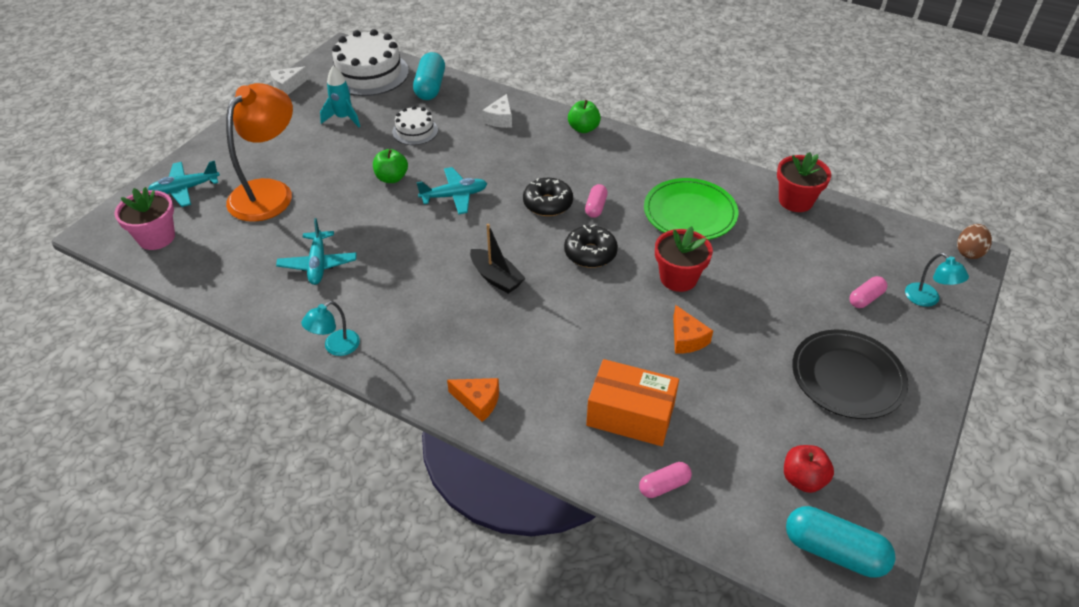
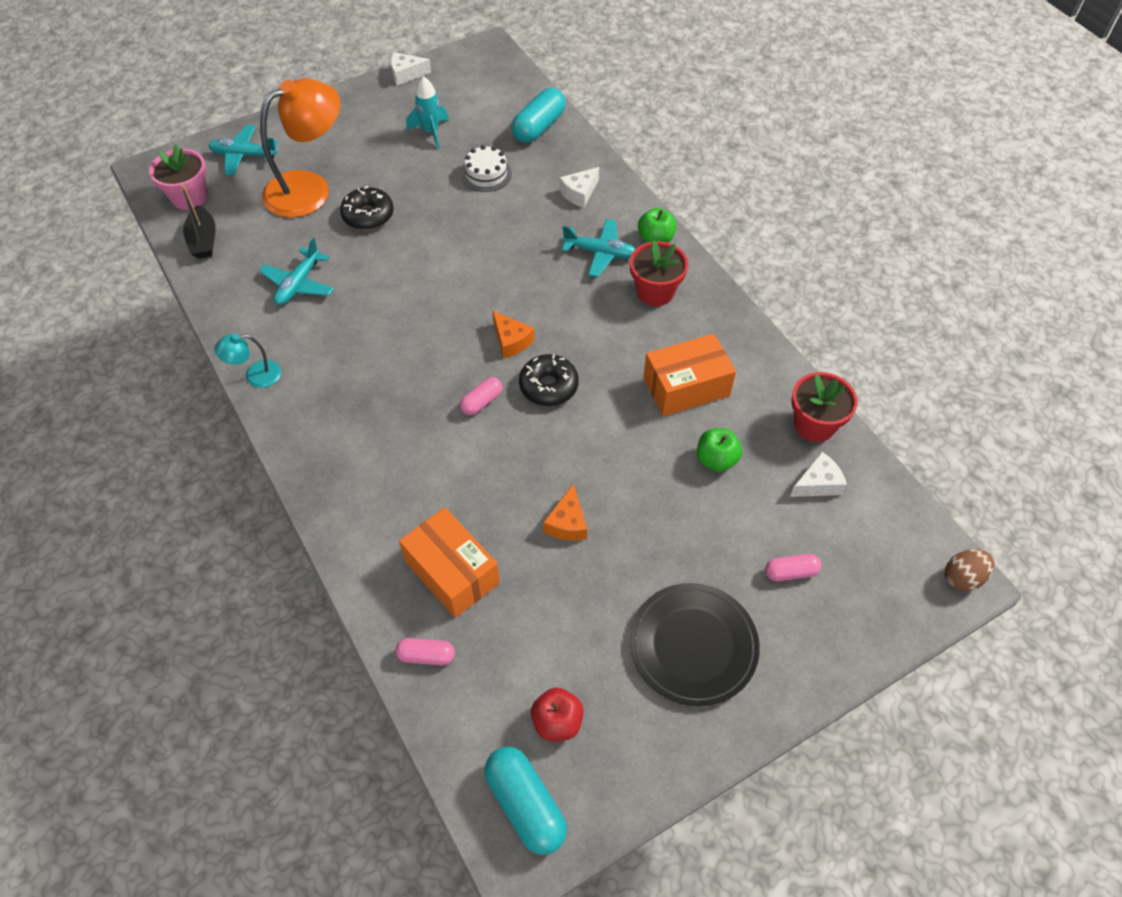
camera: 30 degrees right, 10 degrees up
(369, 73) = (491, 87): white cake -> none
(392, 178) = (426, 219): green apple -> green apple (716, 460)
(454, 196) = (469, 264): turquoise plane -> turquoise plane (600, 253)
(478, 401) = (332, 489): orange cheese -> orange cheese (511, 341)
(496, 277) = (441, 371): black boat -> black boat (203, 240)
(547, 203) = (551, 312): black donut -> black donut (368, 215)
(596, 207) = (595, 337): pink capsule -> pink capsule (482, 402)
(678, 278) = (613, 454): red flower pot -> red flower pot (655, 292)
(690, 213) = (686, 387): green plate -> orange box
(831, 236) = (818, 483): none -> white cheese
(927, 299) = (860, 608): turquoise lamp -> none

